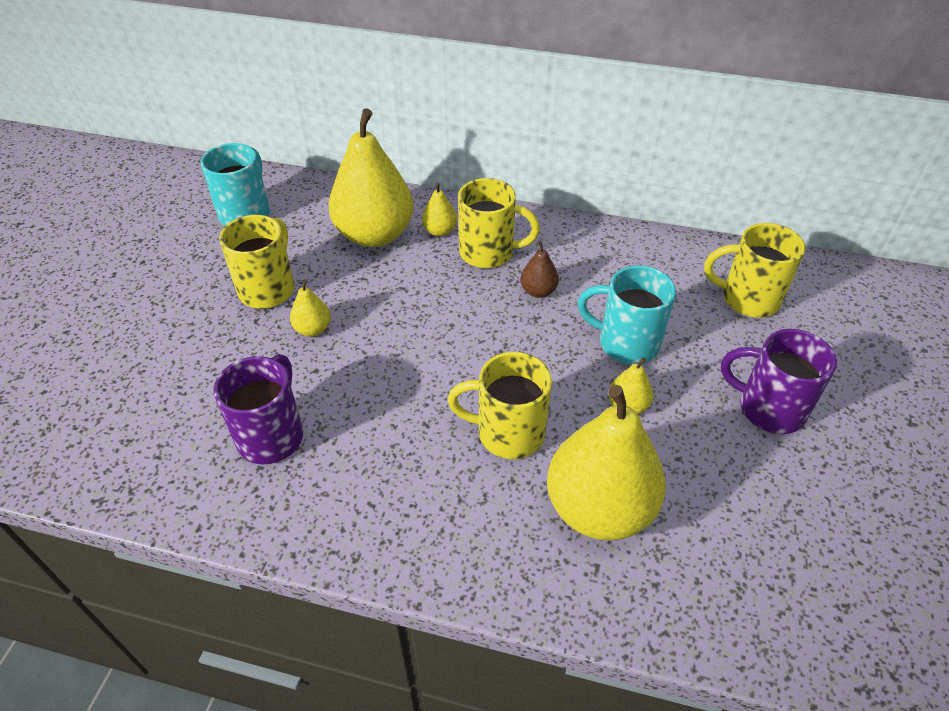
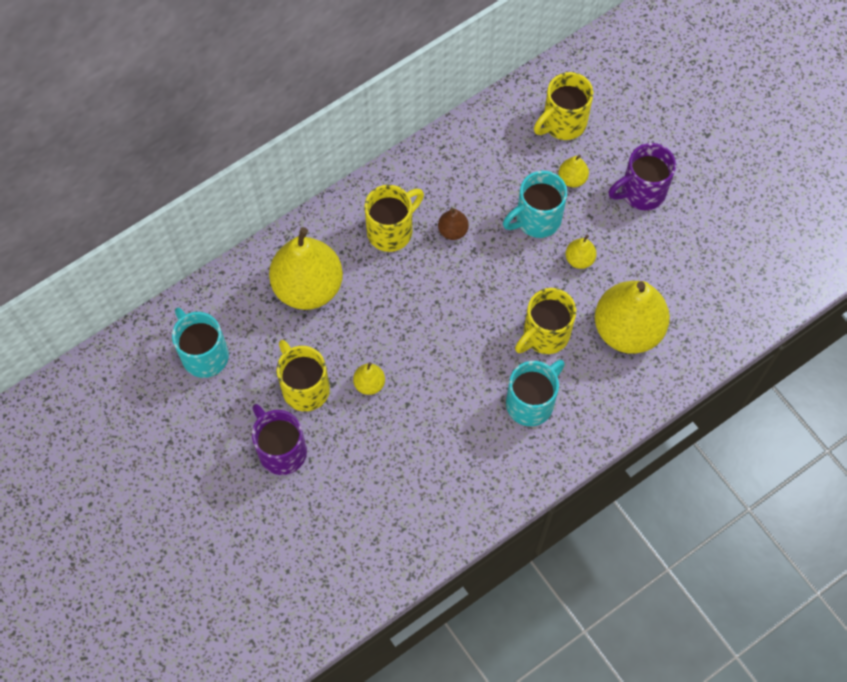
camera: 50 degrees left, 20 degrees up
(272, 435) = (440, 459): purple mug -> purple mug (281, 450)
(414, 474) = (531, 402): none -> turquoise mug
(440, 231) = (342, 243): yellow pear -> yellow pear (572, 179)

